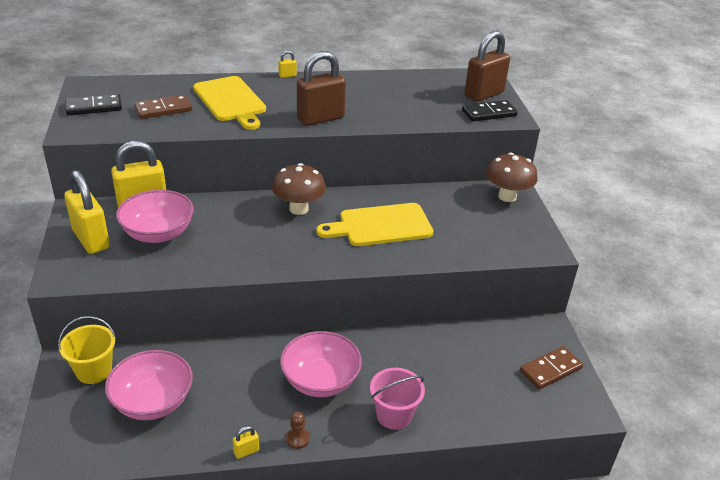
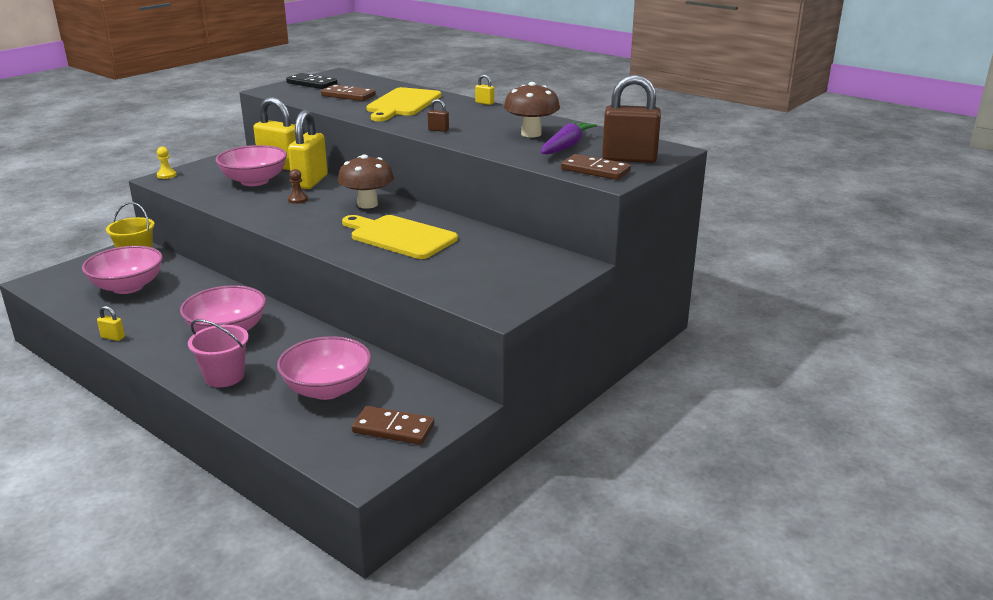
camera: 50 degrees right, 10 degrees down
(57, 271) = (166, 175): none -> yellow pawn
(91, 239) = (216, 169): yellow padlock -> yellow padlock (310, 182)
(297, 439) = (148, 350): brown pawn -> brown pawn (298, 199)
(320, 118) = (438, 130): brown padlock -> brown padlock, size x0.41
(429, 98) = (566, 146): none -> purple carrot
(469, 373) = (327, 389): none -> pink bowl
(489, 113) = (595, 170): black domino -> brown domino
(507, 196) = (556, 266): brown mushroom -> brown mushroom (531, 134)

